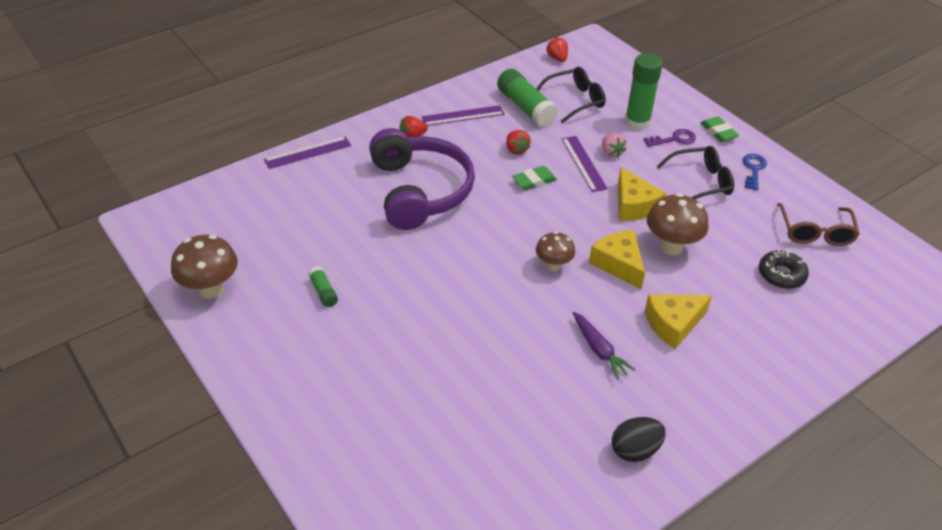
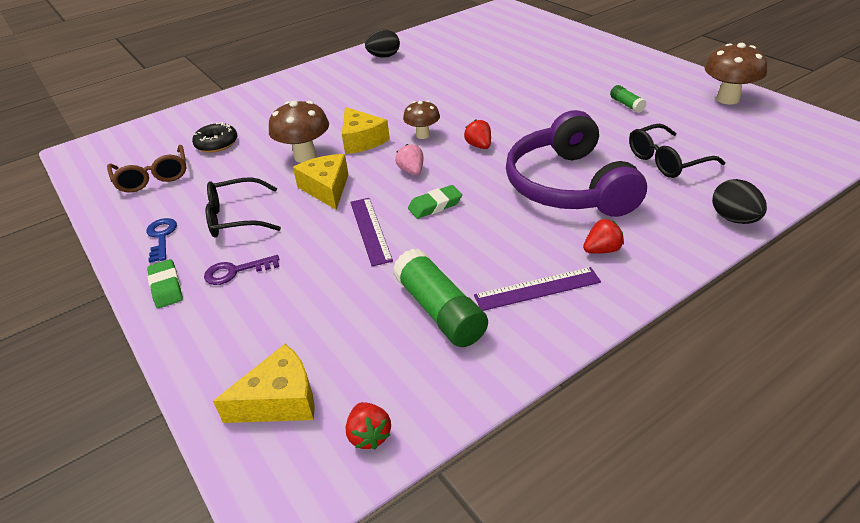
camera: 175 degrees left, 5 degrees down
(308, 152) = (734, 219): purple ruler -> black egg
(516, 150) = (456, 241): red strawberry -> red strawberry (479, 146)
(575, 100) = (357, 330): black glasses -> black glasses (666, 161)
(599, 350) = (395, 92): purple carrot -> none
(611, 153) = (330, 246): pink strawberry -> pink strawberry (411, 171)
(637, 122) = (275, 295): green glue stick -> none
(673, 324) = (331, 108): yellow cheese -> yellow cheese (280, 400)
(753, 169) = (161, 237): blue key -> blue key turned 150 degrees clockwise
(815, 232) = (153, 177): brown glasses -> brown glasses turned 150 degrees clockwise

